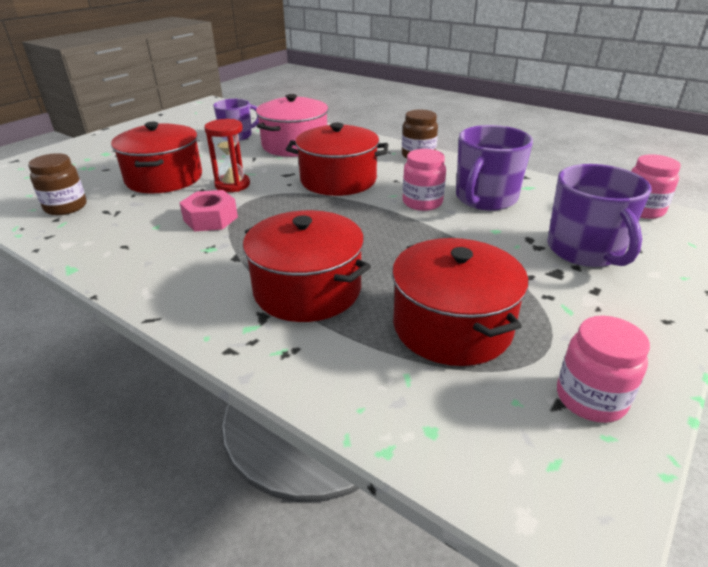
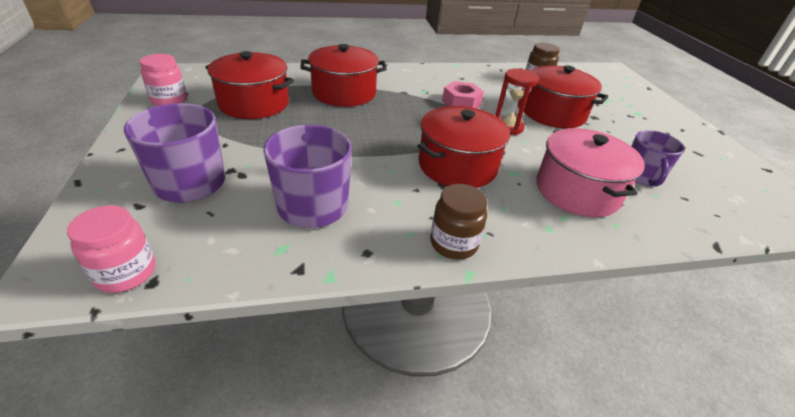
camera: 130 degrees right, 5 degrees up
(422, 203) = (360, 173): pink jar -> none

